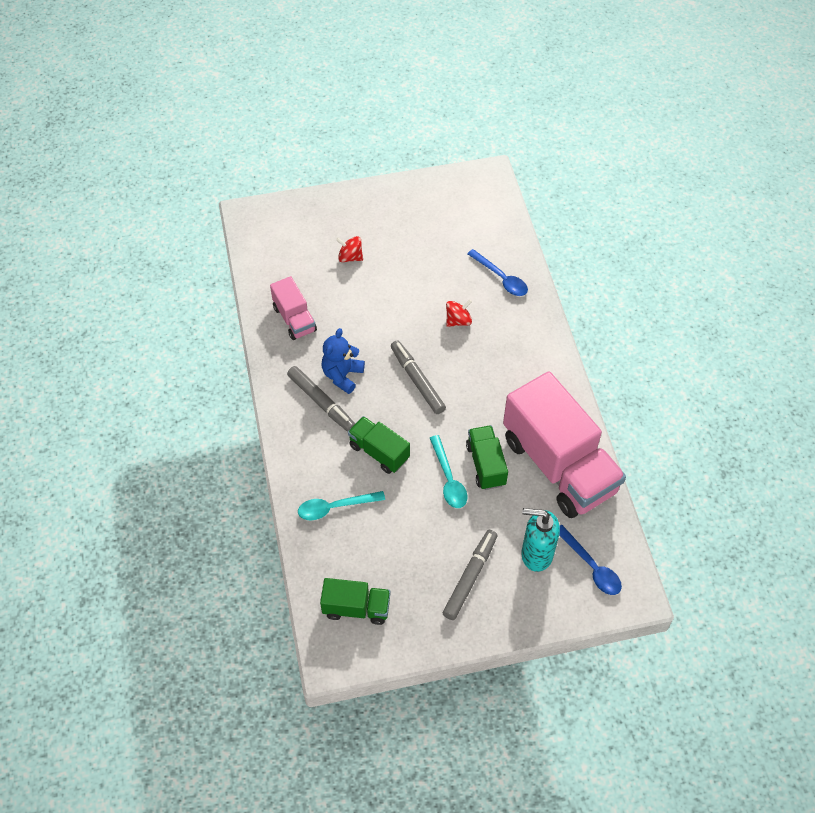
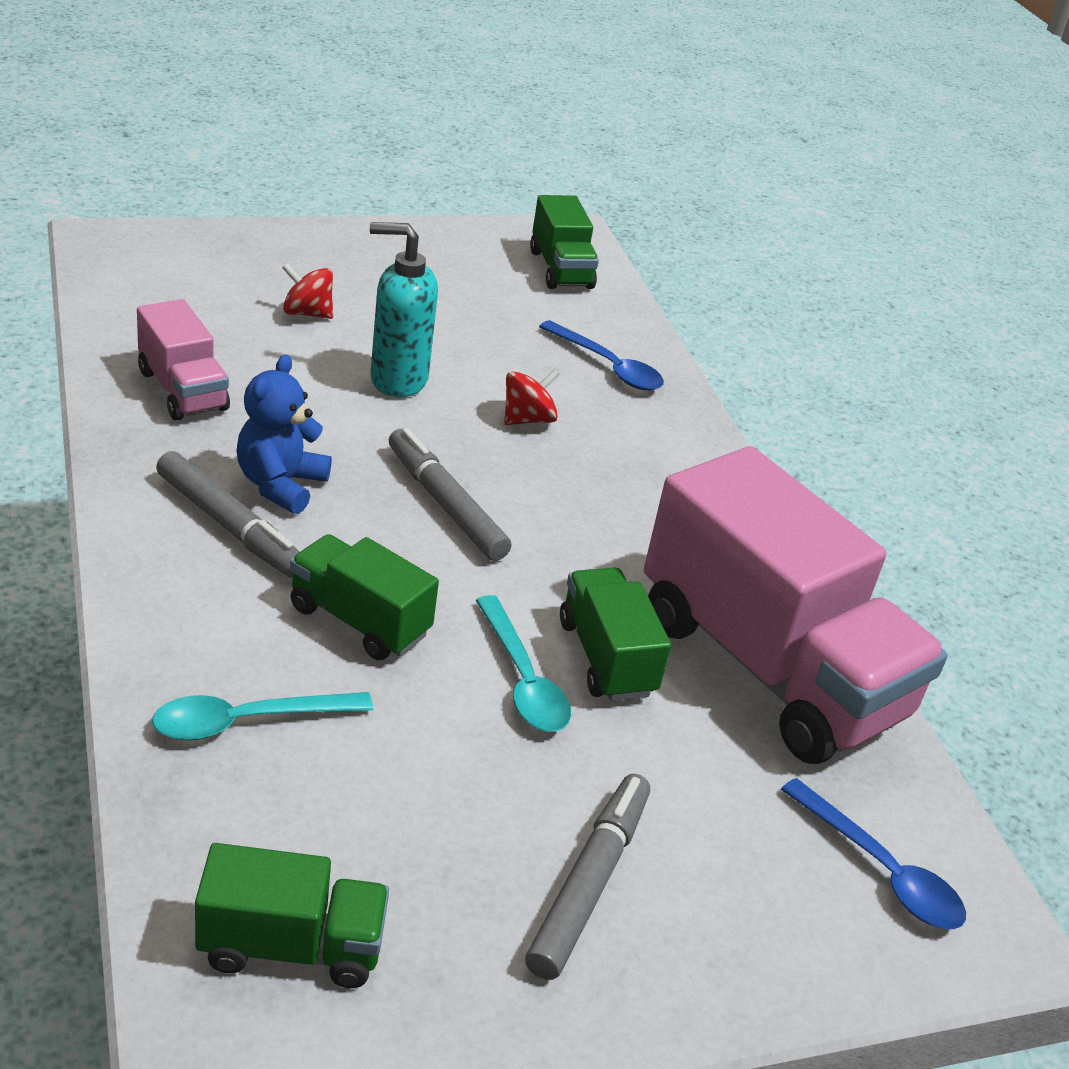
camera: 10 degrees left, 20 degrees down
(481, 205) = (561, 269): none -> green truck
(536, 554) = (745, 839): turquoise soap dispenser -> turquoise soap dispenser (397, 380)

